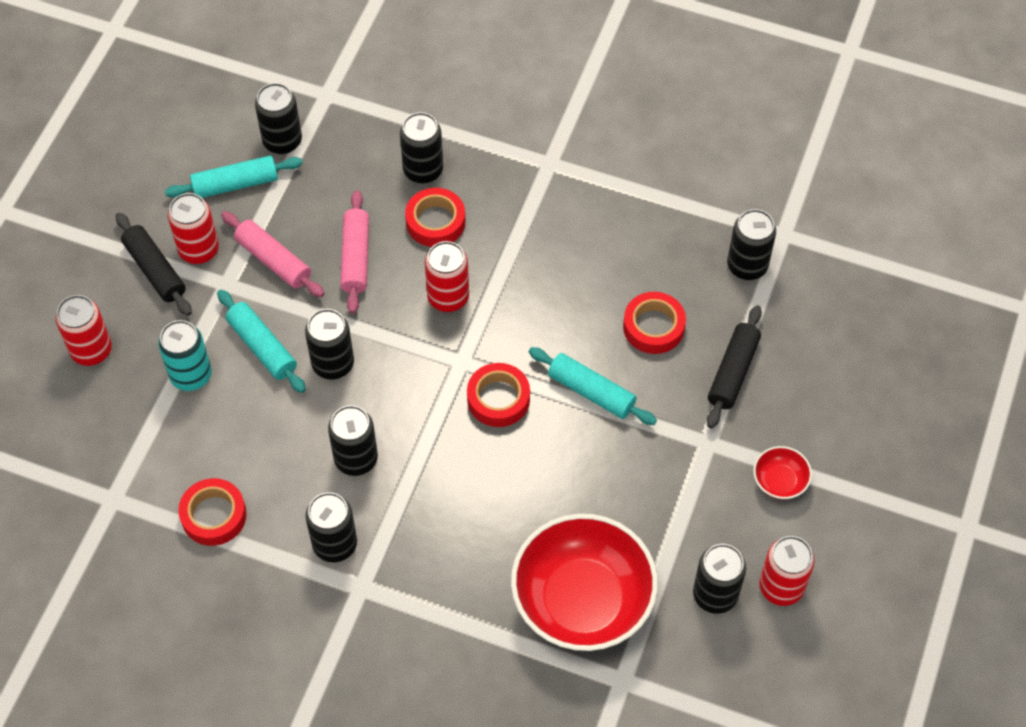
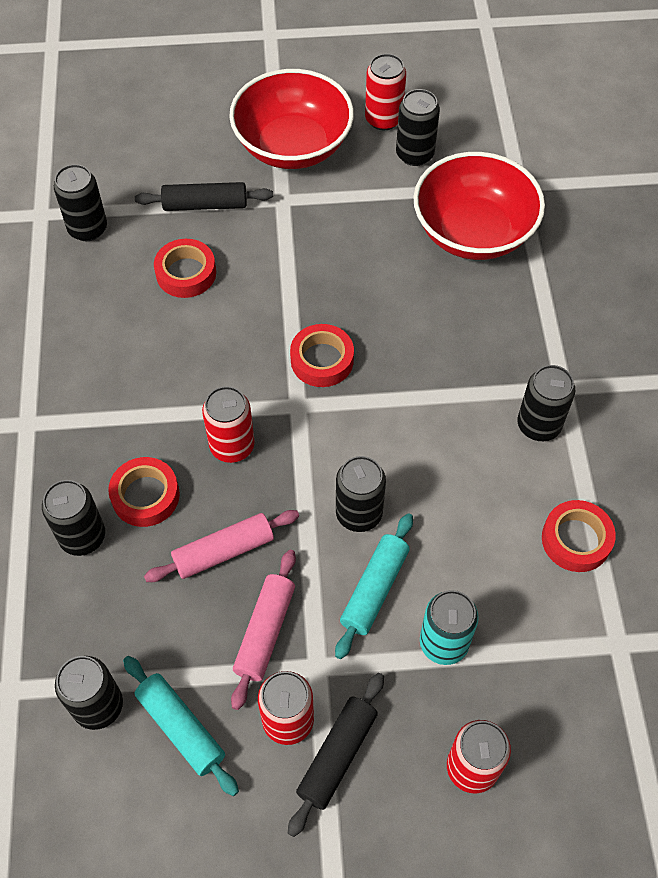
camera: 115 degrees left, 0 degrees up
(356, 459) = (447, 446): black can -> none
(591, 392) = (277, 294): turquoise rolling pin -> none
(779, 481) = (293, 146): red bowl -> red bowl, size x2.39

